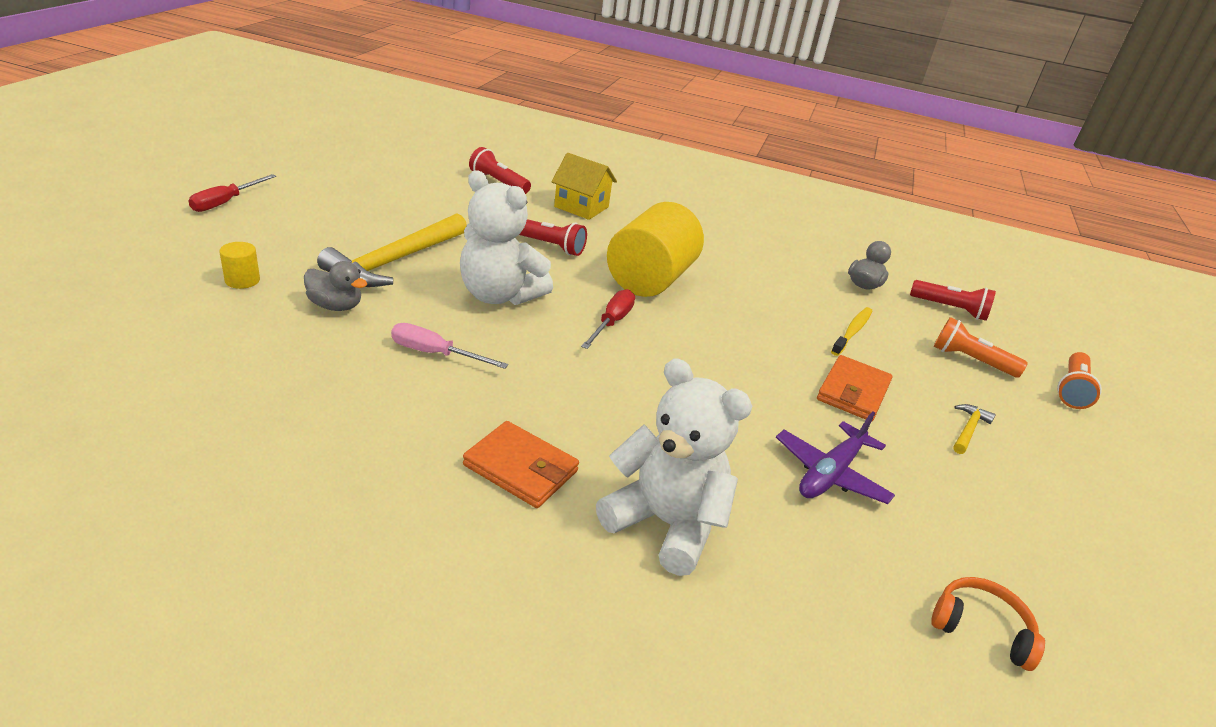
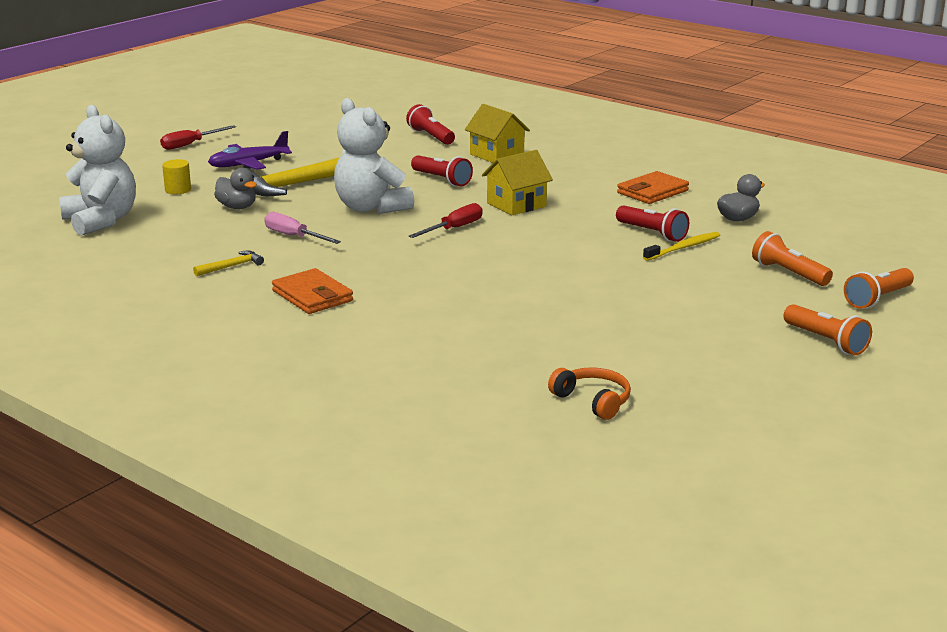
camera: 25 degrees right, 10 degrees down
(650, 279) = (516, 205): yellow cylinder -> yellow house
(665, 523) = (396, 330): white teddy bear -> white teddy bear (101, 221)
(830, 474) = (558, 321): purple plane -> purple plane (248, 164)
(853, 392) = (636, 282): orange wallet -> orange wallet (652, 192)
(950, 309) = (816, 240): red flashlight -> red flashlight (652, 233)
(968, 430) = (724, 311): yellow hammer -> yellow hammer (232, 266)
(1092, 465) = (826, 341): none -> orange flashlight

